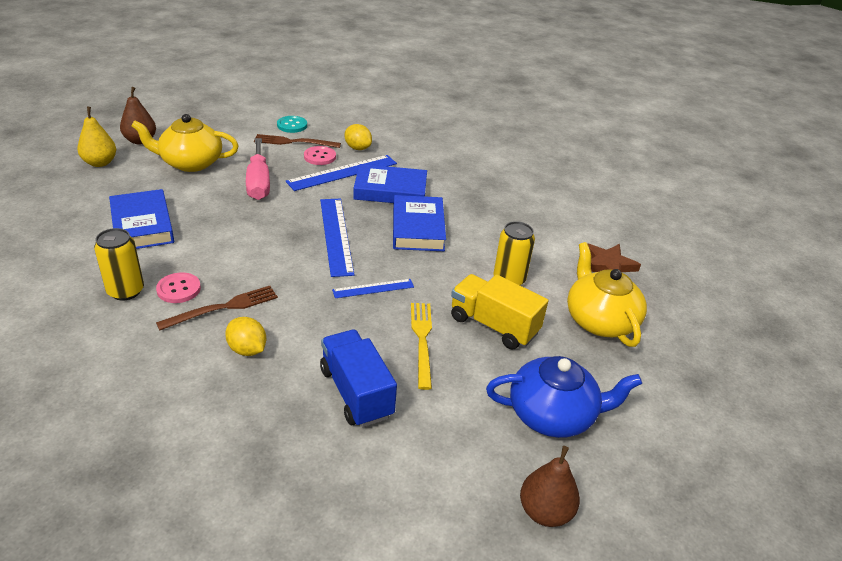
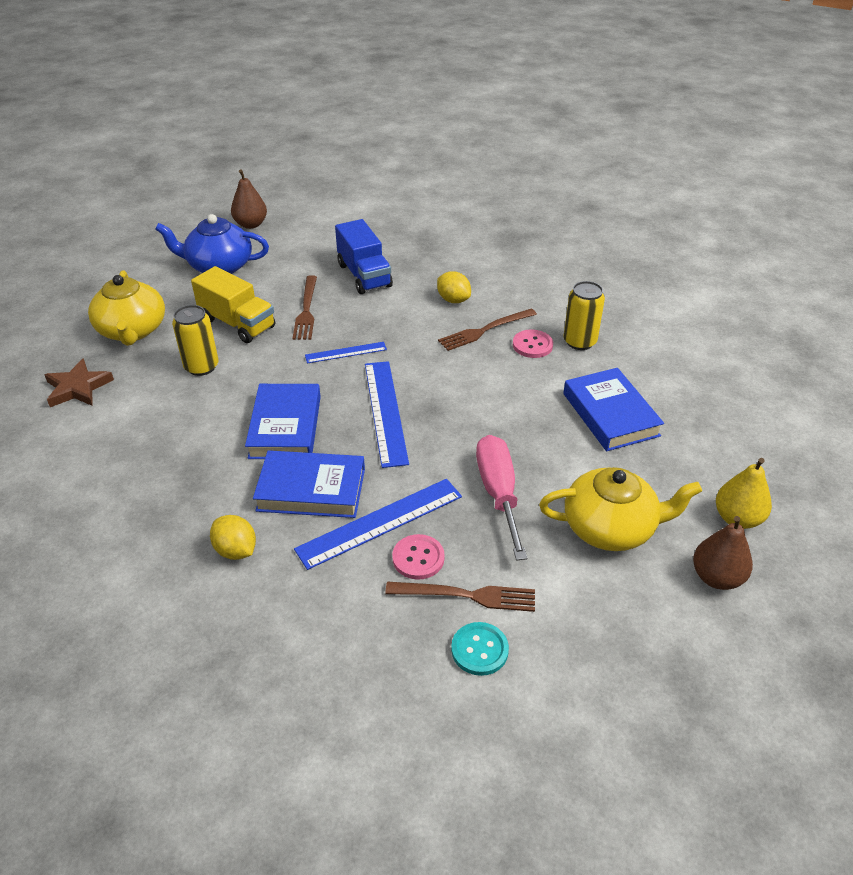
camera: 175 degrees left, 5 degrees up
(358, 148) = (355, 587): yellow lemon -> yellow lemon (236, 550)
(422, 340) = (306, 310): yellow fork -> brown fork

